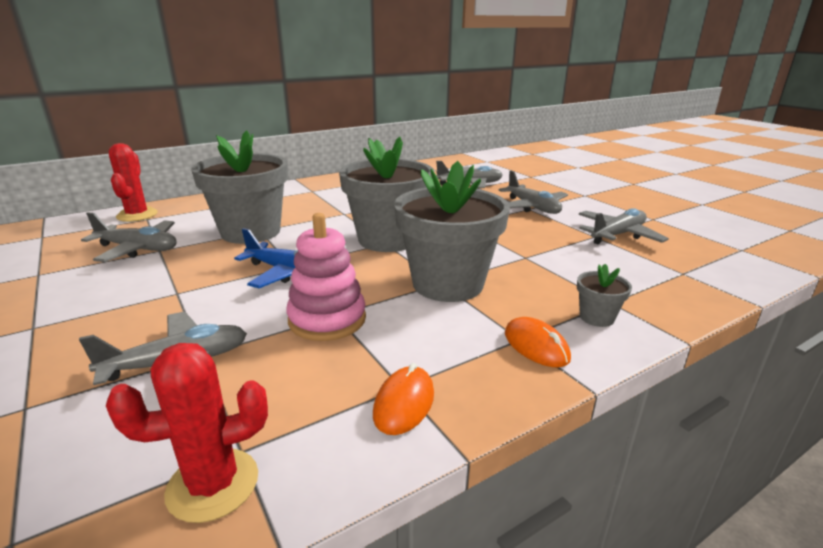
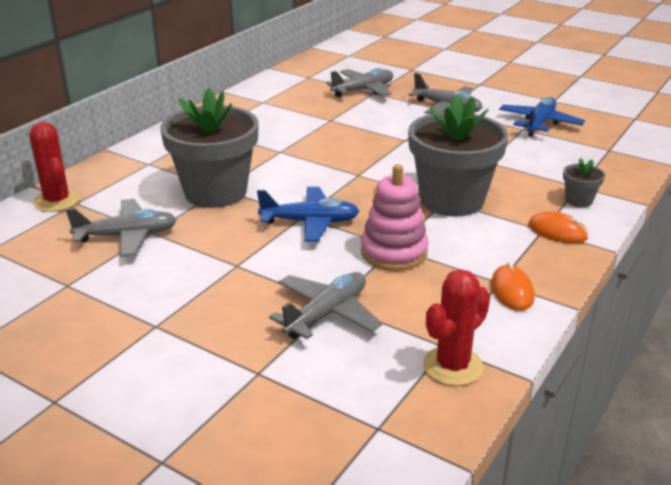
camera: 25 degrees left, 5 degrees up
(388, 239) = (357, 170): grey flower pot -> none
(618, 235) = (539, 123): grey plane -> blue plane

